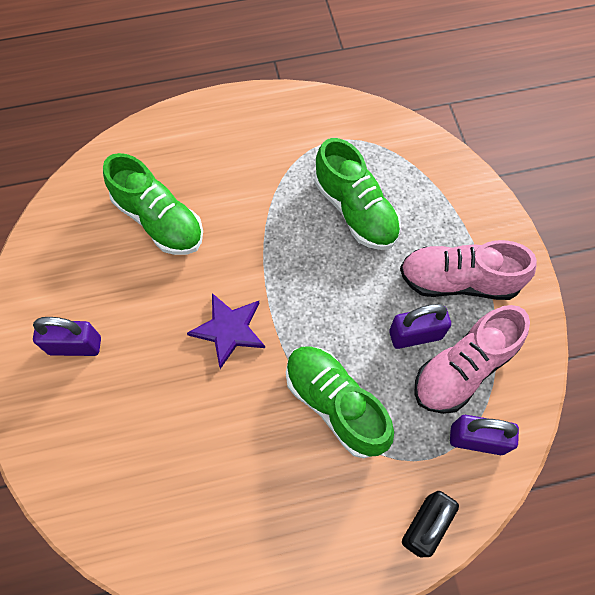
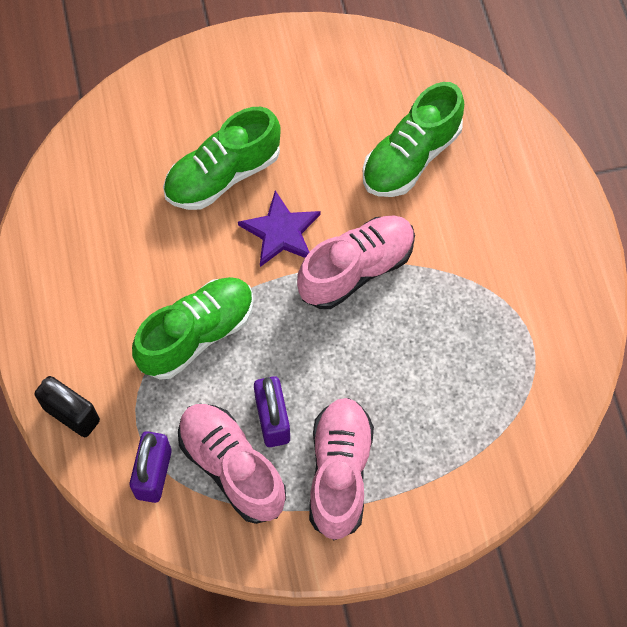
camera: 90 degrees right, 0 degrees up
(75, 345) = (265, 94): purple padlock -> none
(269, 266) = (356, 269): none -> pink shoe
(355, 210) = (431, 362): green shoe -> green shoe (223, 175)

